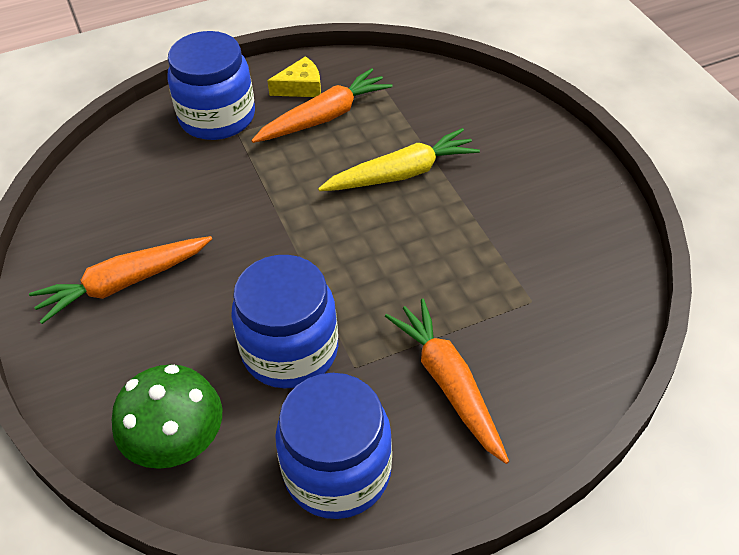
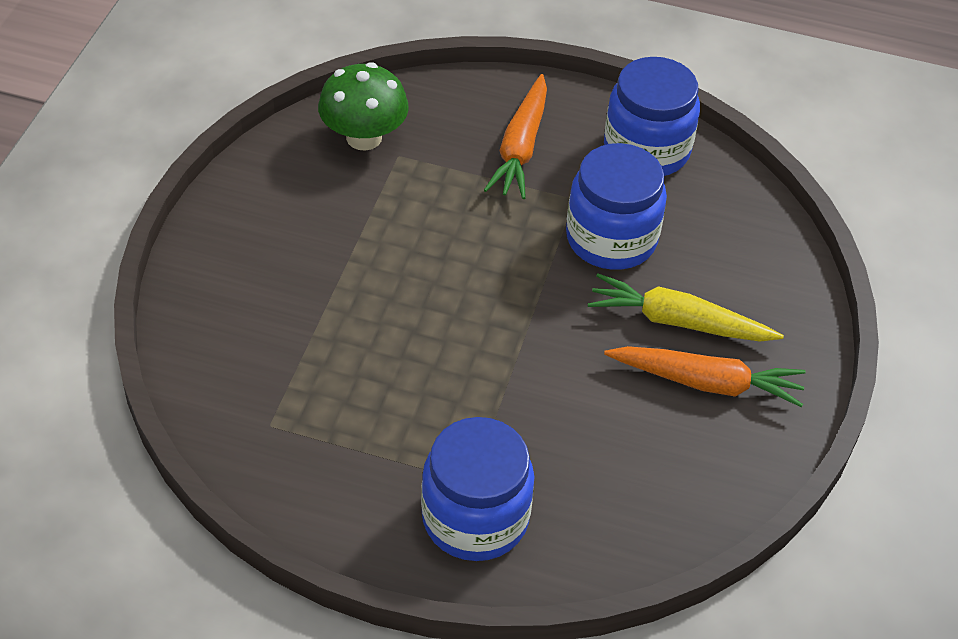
camera: 145 degrees left, 0 degrees up
(177, 443) = (743, 232): green mushroom -> green mushroom (364, 137)
(301, 87) = (350, 493): yellow cheese -> none
(324, 117) = (368, 433): orange carrot -> none
(401, 174) = (368, 318): yellow carrot -> yellow carrot (678, 321)

